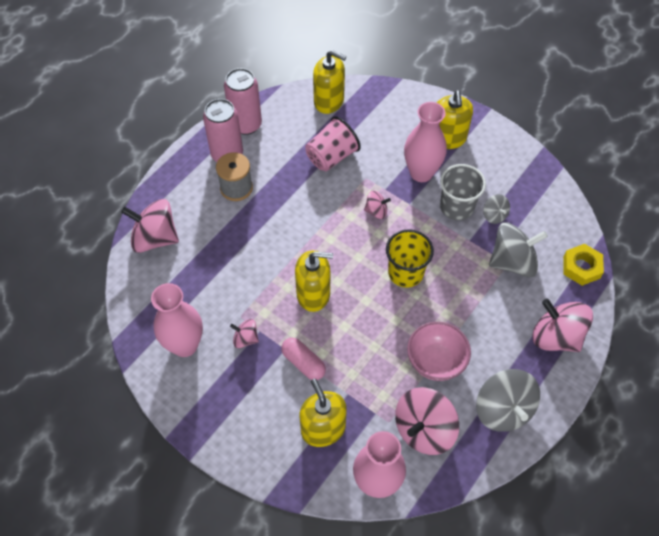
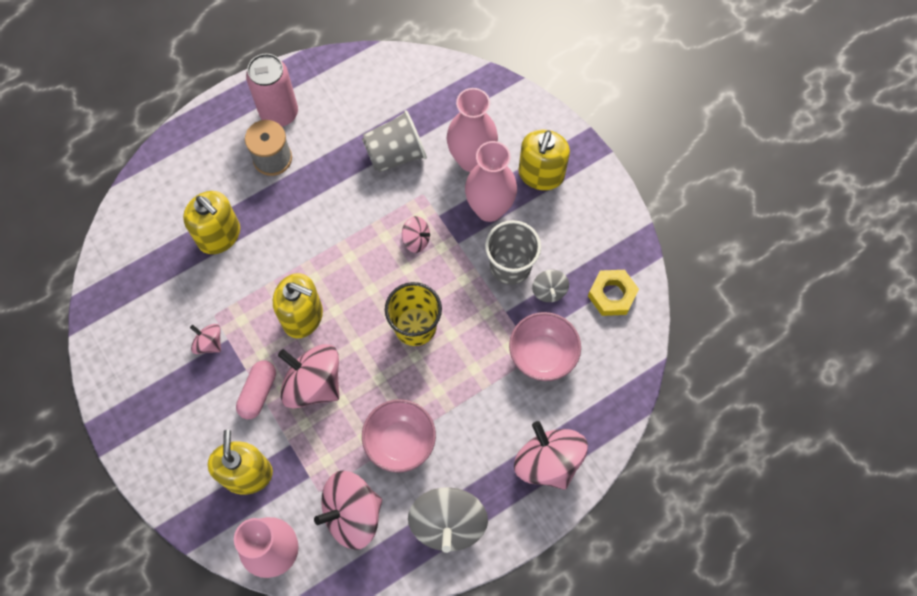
camera: 20 degrees right, 10 degrees up
(155, 238) = (161, 191): pink spinning top -> pink spinning top (313, 383)
(185, 345) = (143, 328): pink vase -> pink vase (471, 159)
(246, 125) = (316, 81): pink can -> none
(303, 363) = (258, 392): pink capsule -> pink capsule turned 45 degrees clockwise
(329, 101) = (424, 81): yellow soap dispenser -> yellow soap dispenser (219, 235)
(331, 157) = (395, 154): pink cup -> grey cup
(512, 262) = (542, 355): grey spinning top -> pink bowl
(581, 267) = (619, 389): yellow nut -> yellow nut (612, 295)

